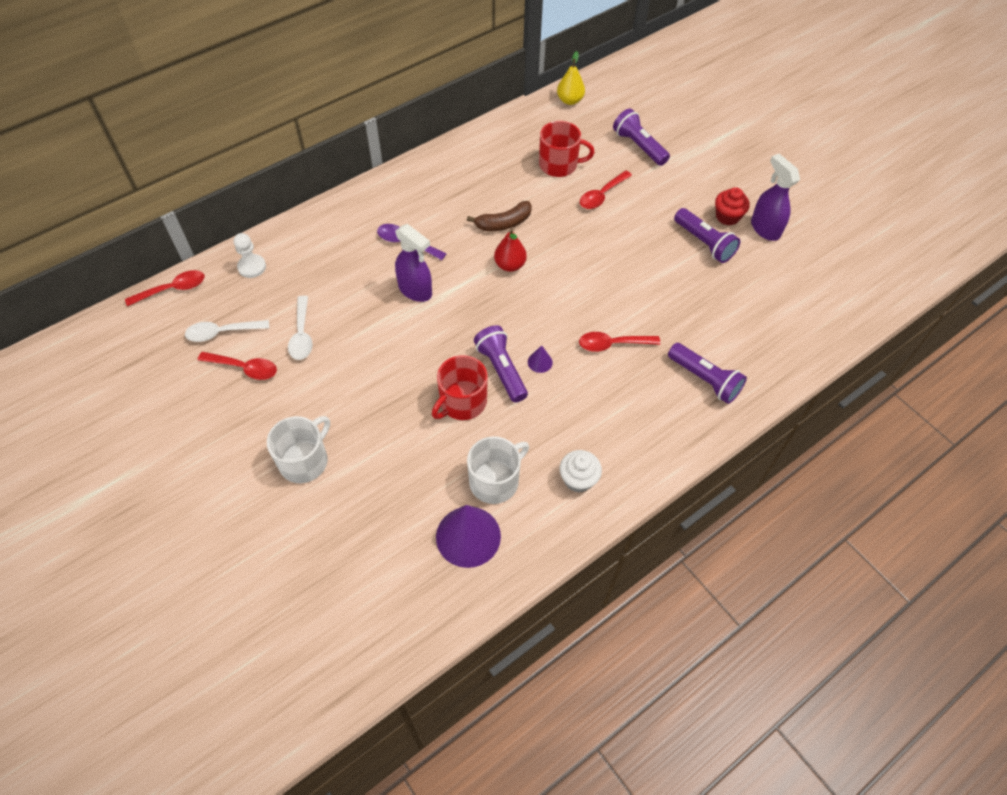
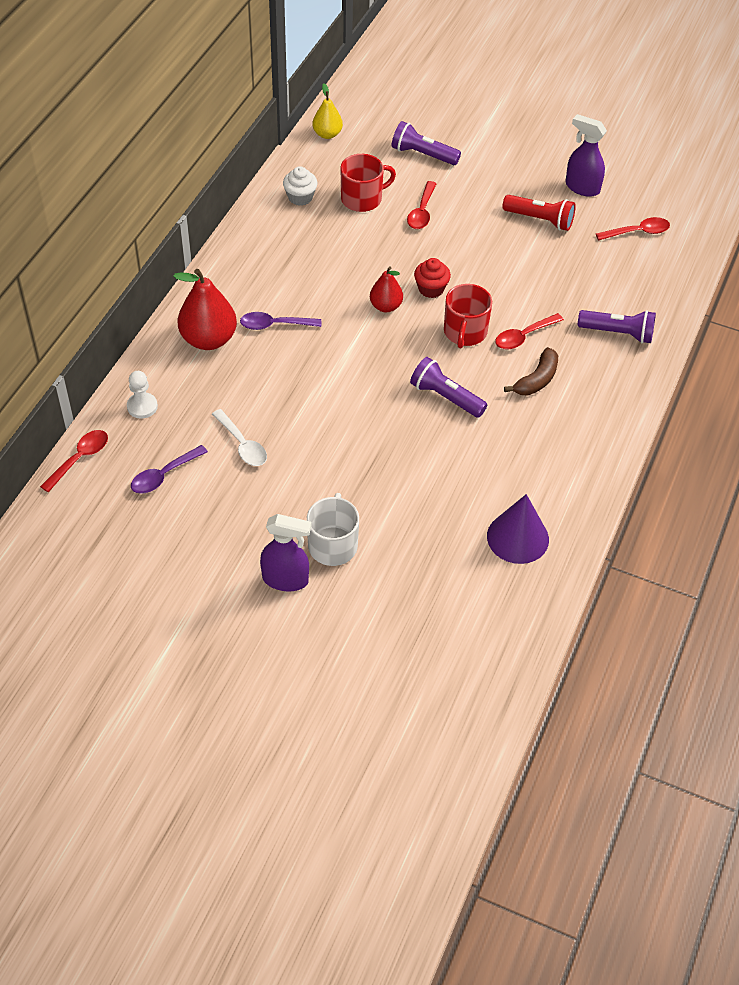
camera: 30 degrees left, 5 degrees down
(222, 332) = (164, 475): white spoon -> purple spoon
(244, 368) = (212, 496): red spoon -> red spoon (637, 232)
(345, 233) = (208, 339): none -> red pear
(415, 290) = (317, 363): purple spray bottle -> purple spray bottle (286, 579)
(462, 402) = (432, 438): red mug -> red mug (465, 332)
(495, 481) = (507, 486): white mug -> none
(504, 223) = (352, 271): brown banana -> brown banana (536, 380)
(540, 362) = (473, 377): purple cone -> none
(578, 479) = (573, 454): white cupcake -> white cupcake (300, 197)
(704, 243) = (540, 220): purple flashlight -> red flashlight
(727, 216) = (544, 189): red cupcake -> red cupcake (431, 289)

